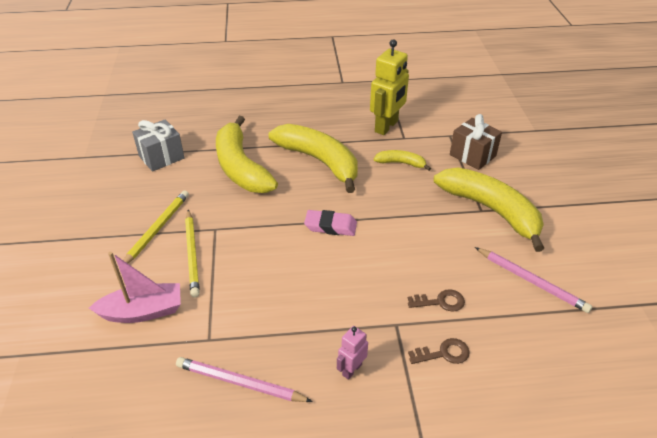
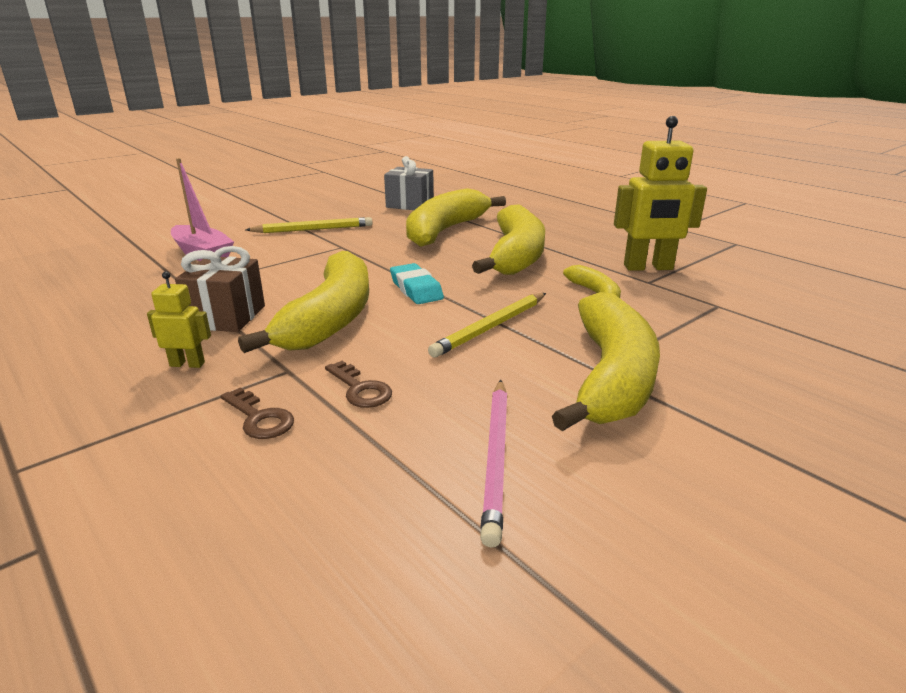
camera: 55 degrees right, 15 degrees down
(192, 254) = (295, 249): yellow pencil -> yellow pencil (491, 327)
(240, 383) = (134, 314): pink pencil -> none
(330, 226) = (416, 289): pink eraser -> turquoise eraser
(340, 281) = (330, 318): none -> yellow banana
(351, 369) = (187, 364): pink robot -> yellow robot
(472, 155) = (708, 331): brown gift -> brown gift (227, 317)

